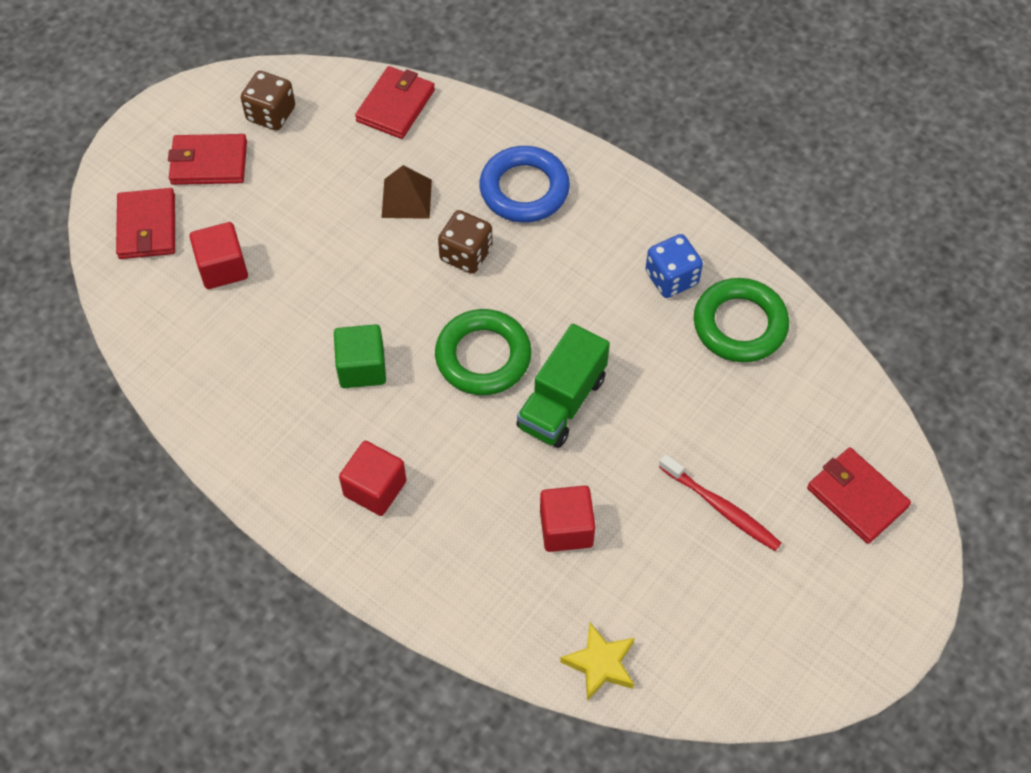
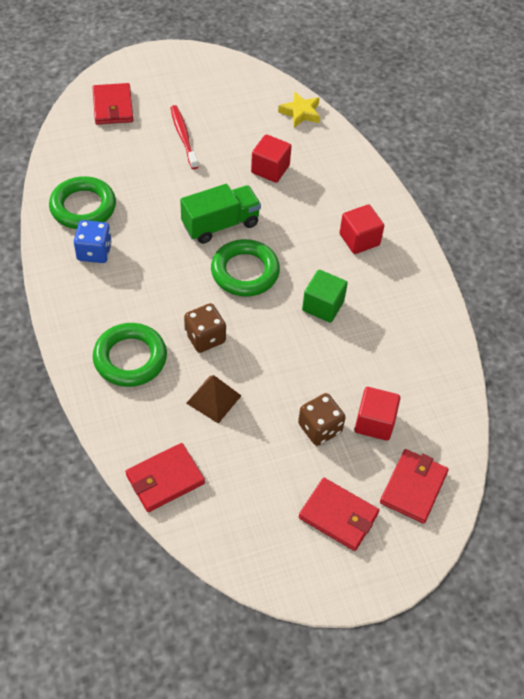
camera: 150 degrees left, 5 degrees down
(271, 114) = (264, 531): brown dice -> brown dice (319, 428)
(524, 189) = (130, 358): blue ring -> green ring

